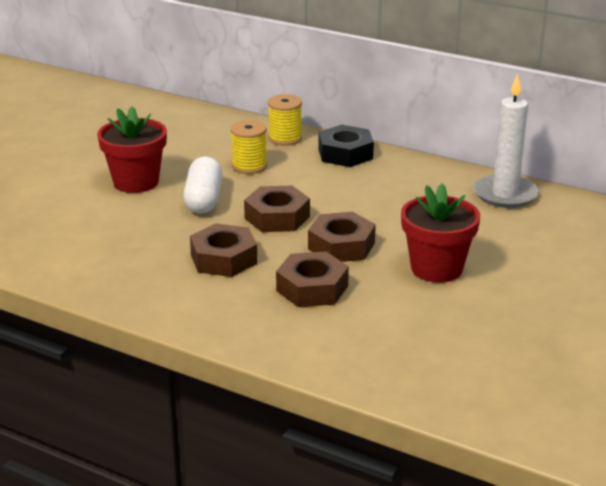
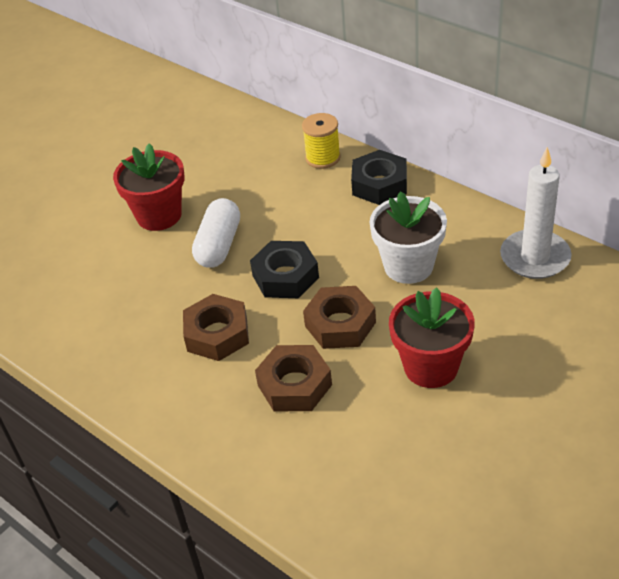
camera: 15 degrees right, 15 degrees up
(249, 166) = (276, 198): yellow spool -> none
(277, 217) = (285, 276): brown nut -> black nut
(392, 205) = (408, 266): none -> white flower pot

